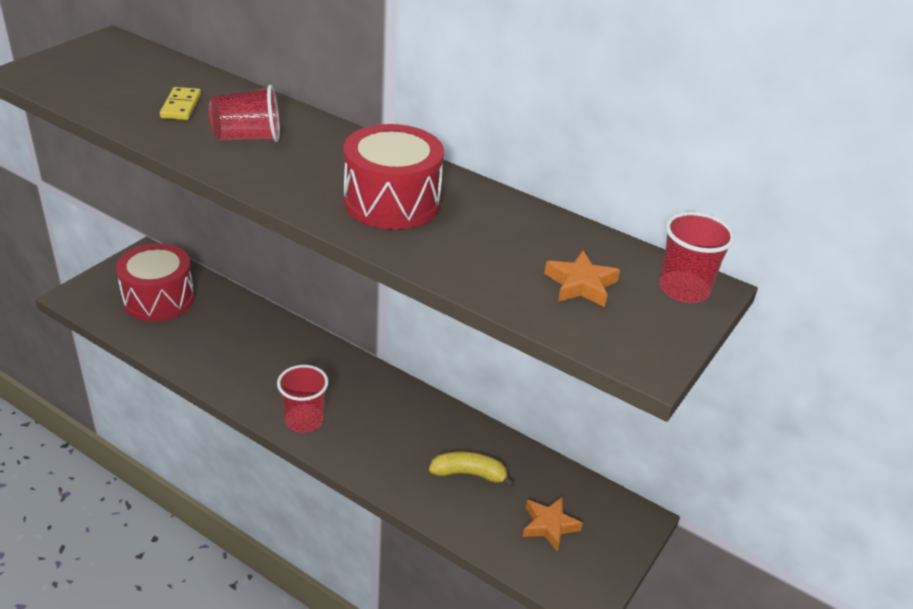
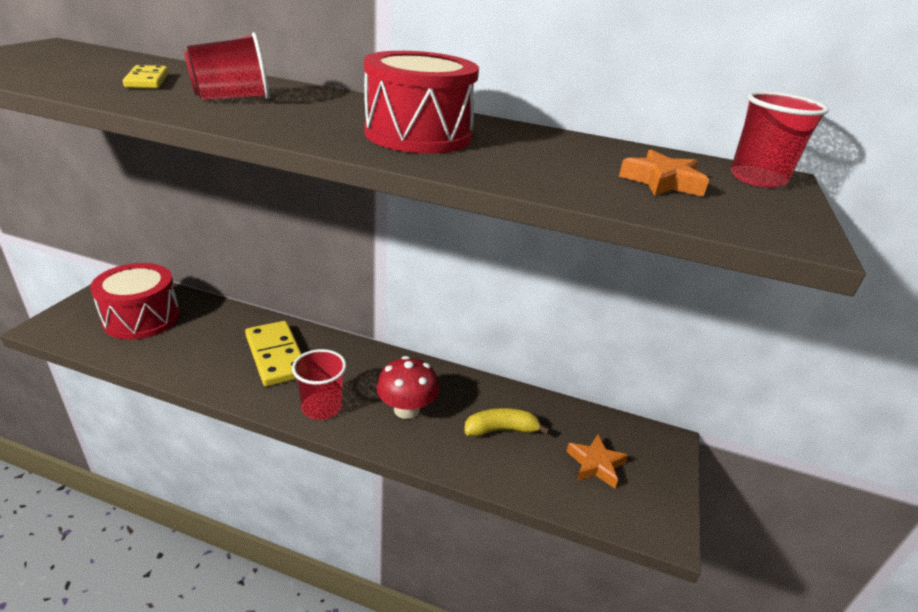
camera: 15 degrees left, 5 degrees down
(275, 359) = (276, 356): none -> yellow domino
(384, 436) = (406, 409): none -> red mushroom

